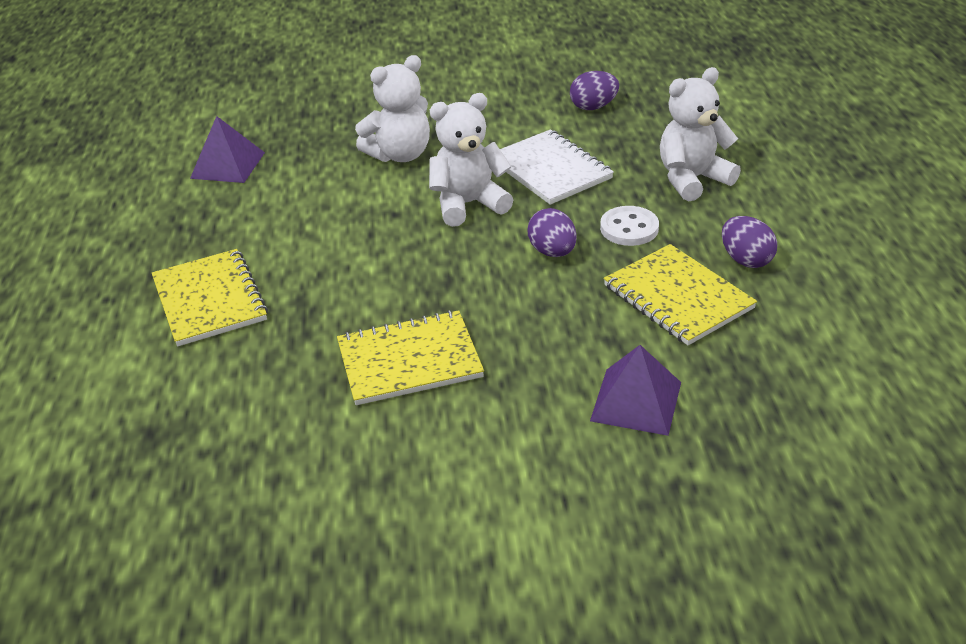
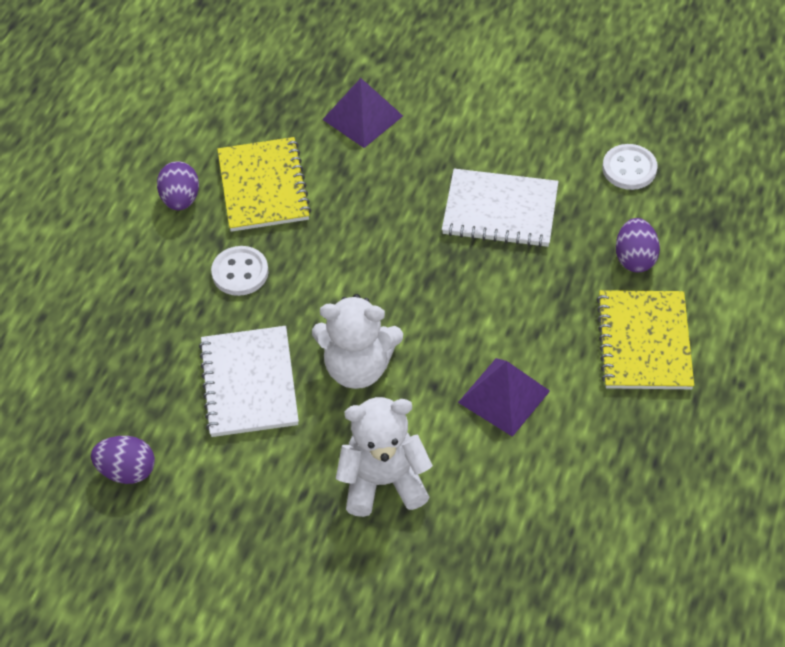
camera: 155 degrees left, 15 degrees up
(228, 165) = (580, 554): purple pyramid -> purple pyramid (503, 396)
(273, 458) = (629, 169): none -> white button
(409, 360) = (500, 210): yellow notebook -> white notebook
(552, 252) = (323, 273): purple egg -> purple egg (634, 258)
(692, 179) = (134, 309): white teddy bear -> none

